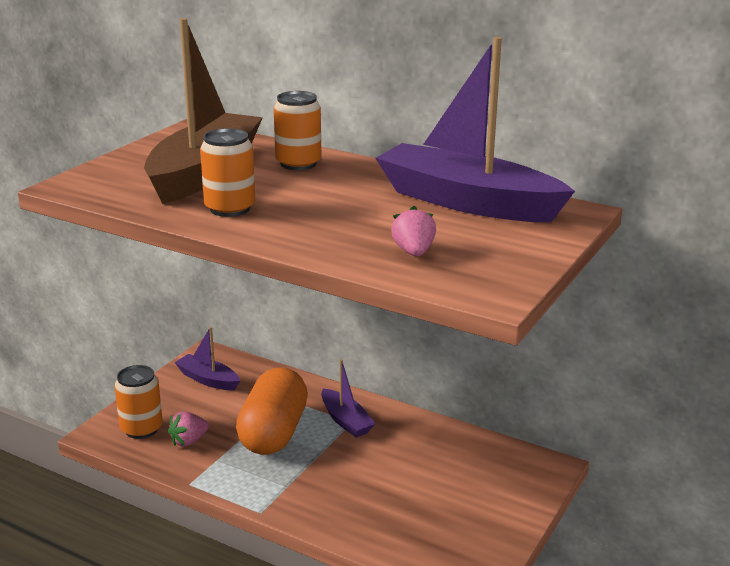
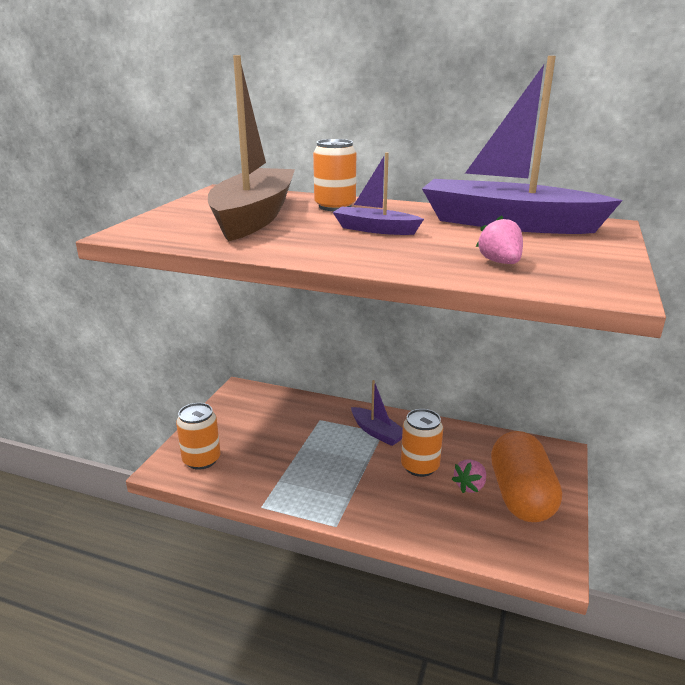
camera: 10 degrees left, 0 degrees up
(189, 441) = (248, 466): pink strawberry -> pink strawberry (470, 486)
(208, 380) = (247, 410): purple boat -> purple boat (375, 229)
(230, 208) = (297, 241): orange can -> orange can (420, 466)
(273, 433) = (320, 450): orange capsule -> orange capsule (521, 496)

